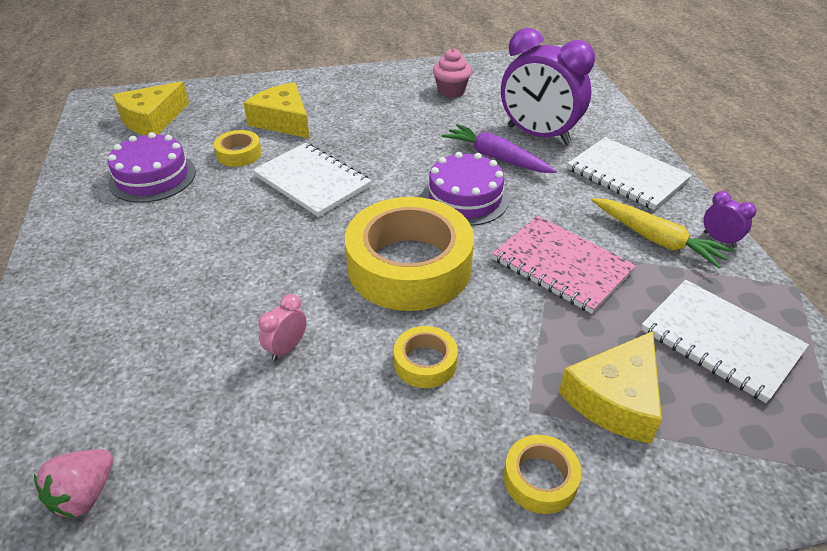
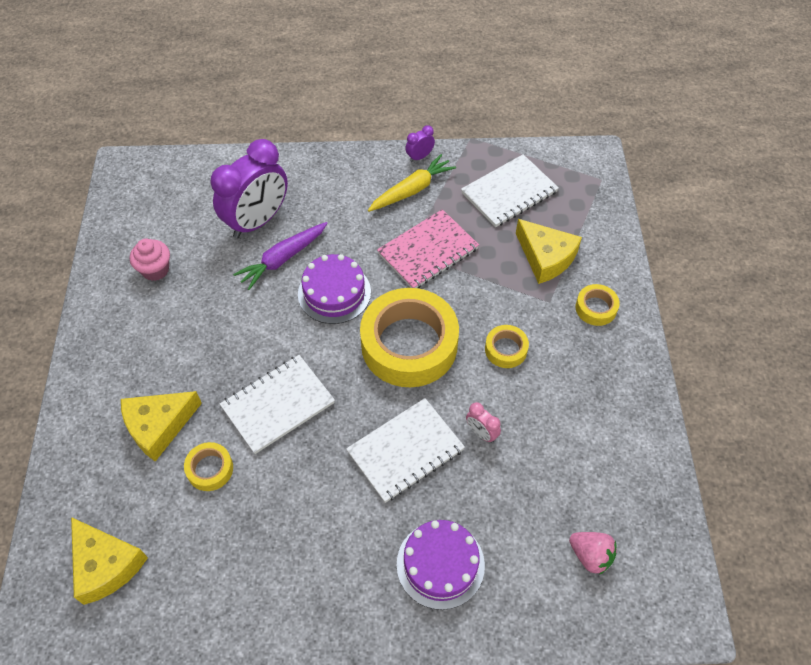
camera: 80 degrees left, 15 degrees up
(152, 177) = (228, 552): purple cake -> purple cake (440, 564)
(627, 175) = (333, 181): white notebook -> white notebook (405, 451)

